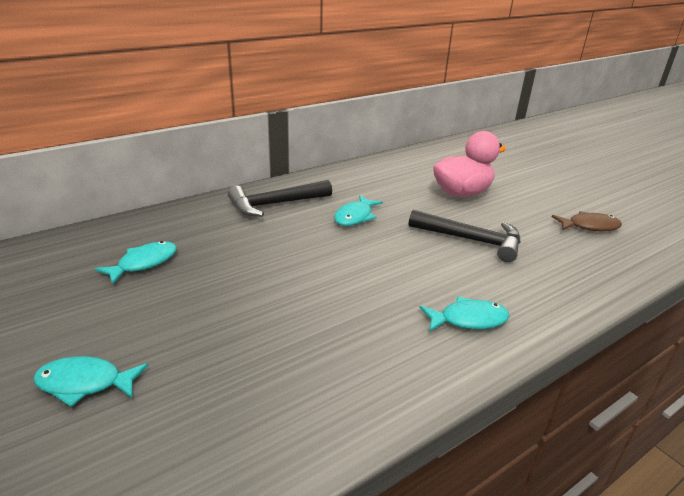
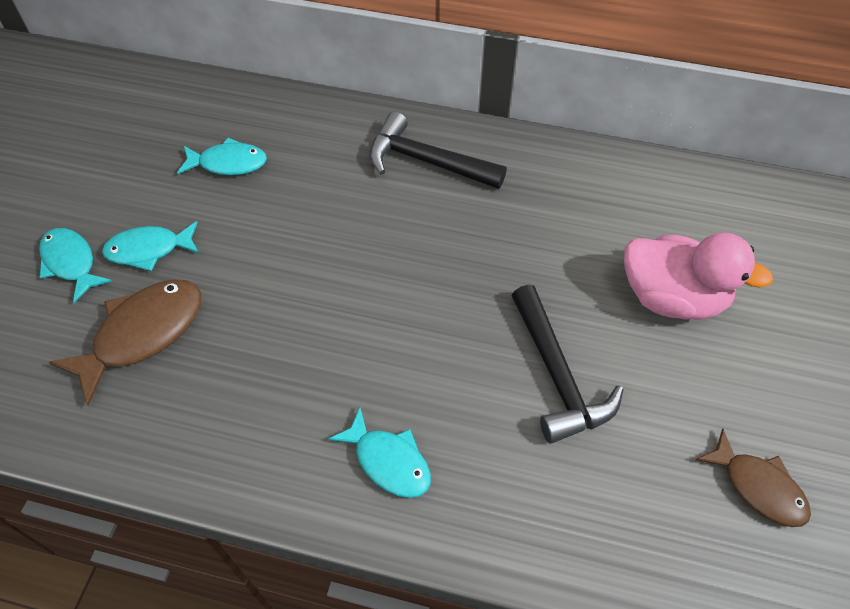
camera: 50 degrees right, 25 degrees up
(221, 377) = (142, 334): none -> brown fish
(355, 216) = (482, 240): turquoise fish -> turquoise fish (149, 250)

